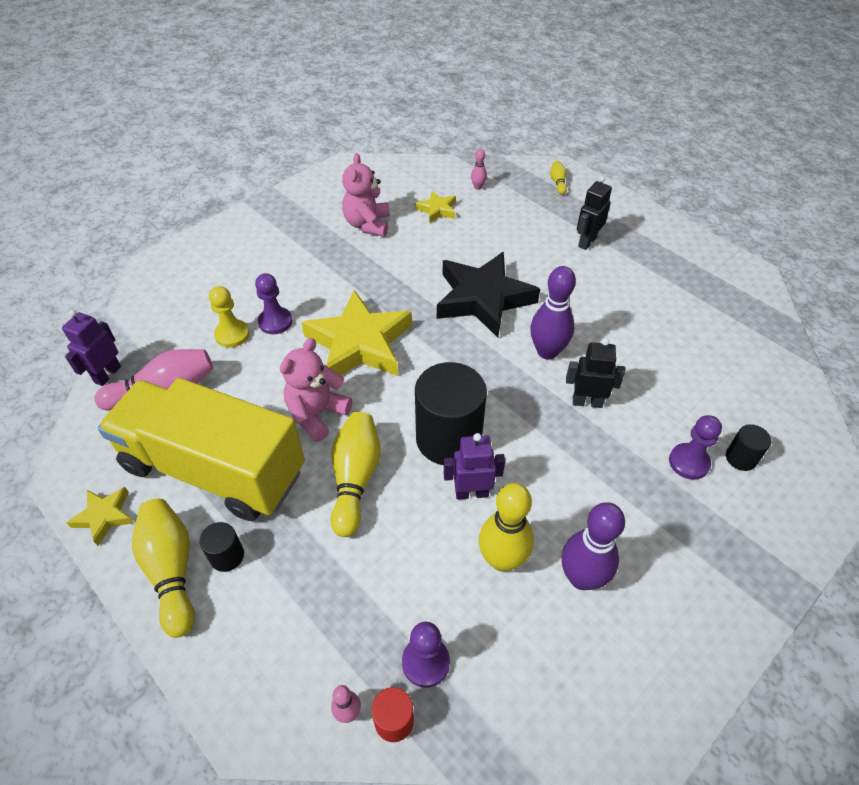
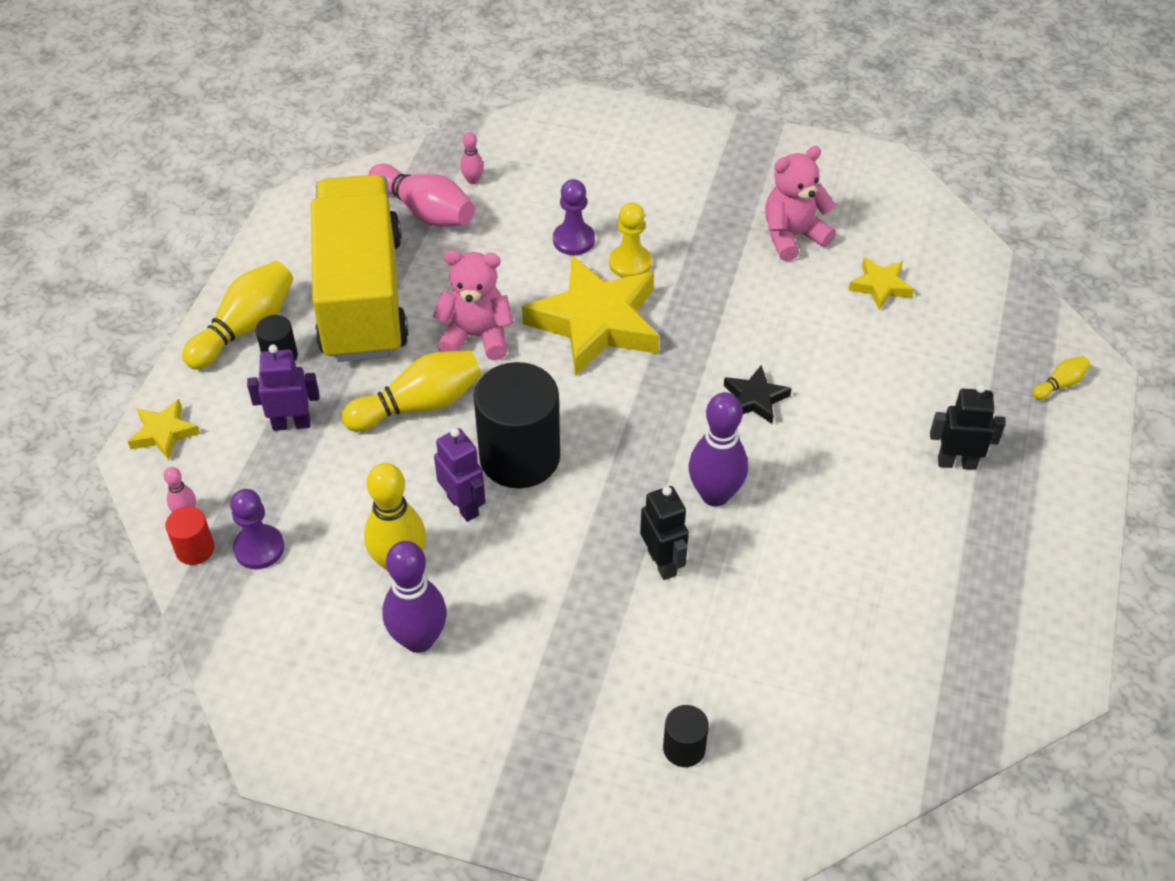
camera: 60 degrees right, 0 degrees up
(104, 516) = (269, 254): yellow star -> yellow star (164, 433)
(107, 374) = (415, 161): purple robot -> purple robot (291, 424)
(232, 335) = (530, 218): yellow pawn -> yellow pawn (630, 263)
(478, 187) = (965, 305): pink bowling pin -> pink bowling pin (473, 180)
(483, 299) = (755, 399): black star -> black star, size x0.46
(689, 462) = (639, 694): purple pawn -> none

